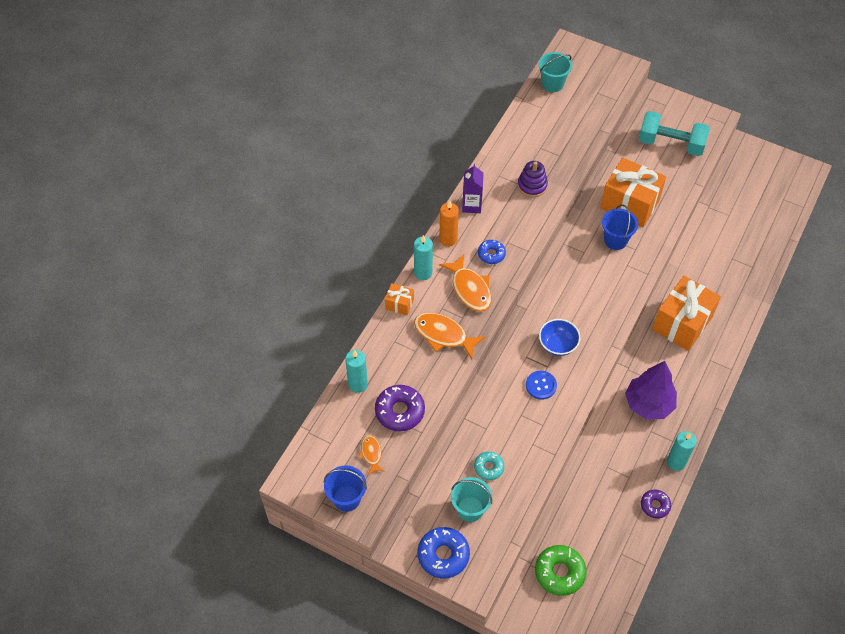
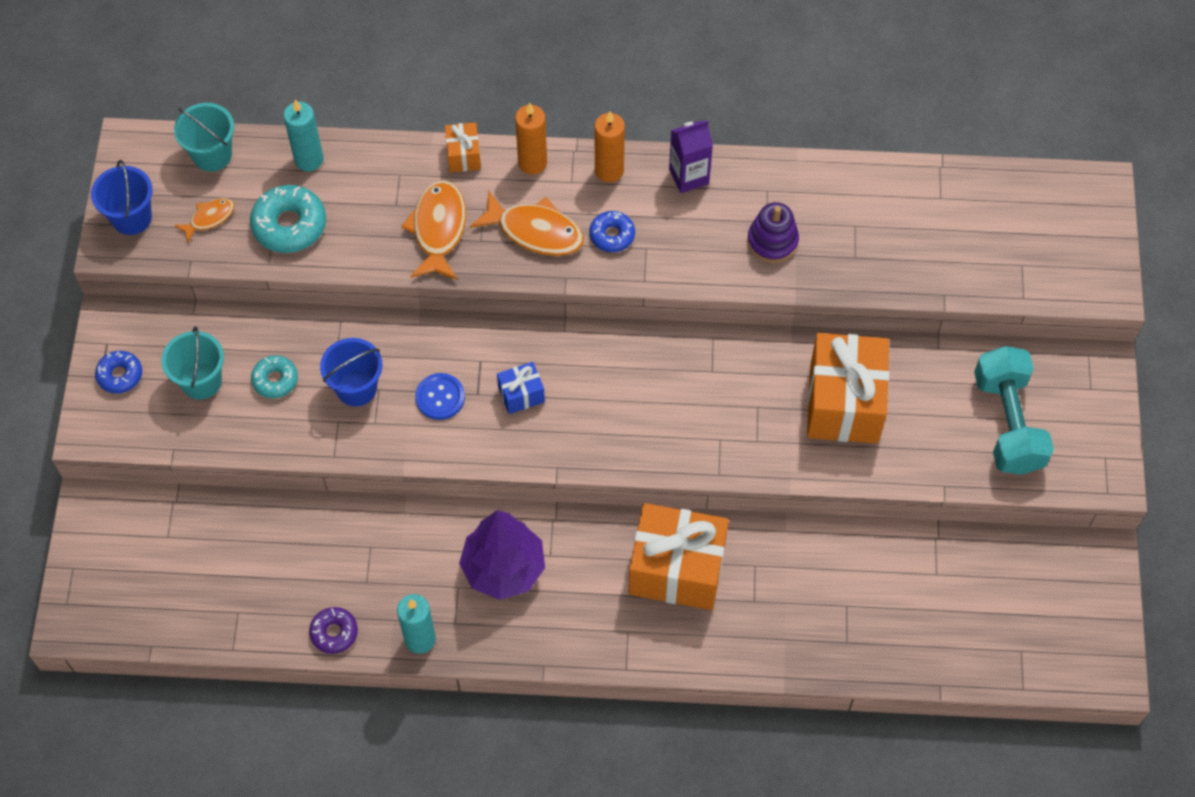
camera: 65 degrees right, 5 degrees up
(400, 411) = (289, 225): purple donut -> turquoise donut
(423, 273) = (532, 163): turquoise candle -> orange candle
(443, 555) = (120, 375): blue donut -> blue donut, size x0.61
(470, 289) = (535, 231): orange fish -> orange fish turned 105 degrees counterclockwise
(552, 84) = (1000, 195): turquoise bucket -> turquoise bucket (212, 155)
(557, 345) = (521, 394): blue bowl -> blue gift
(559, 572) = (176, 542): green donut -> none
(615, 240) = (759, 407): blue bucket -> blue bucket (356, 388)

